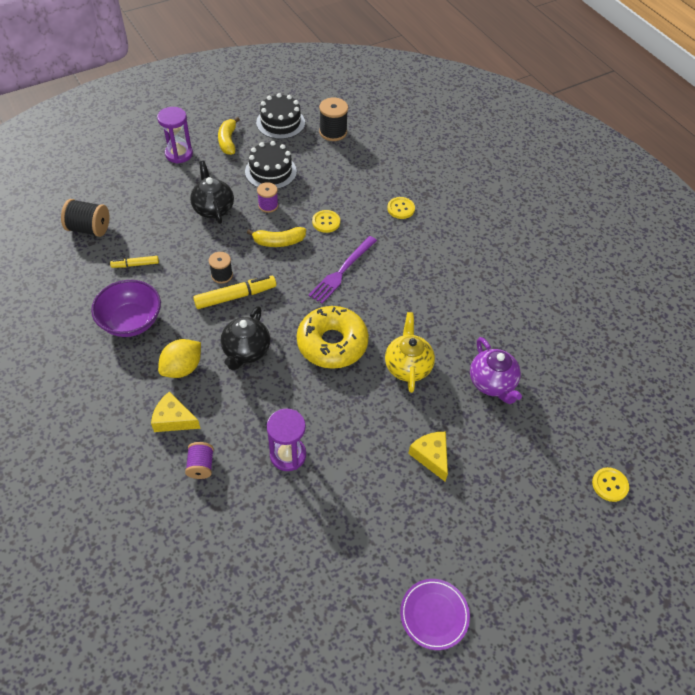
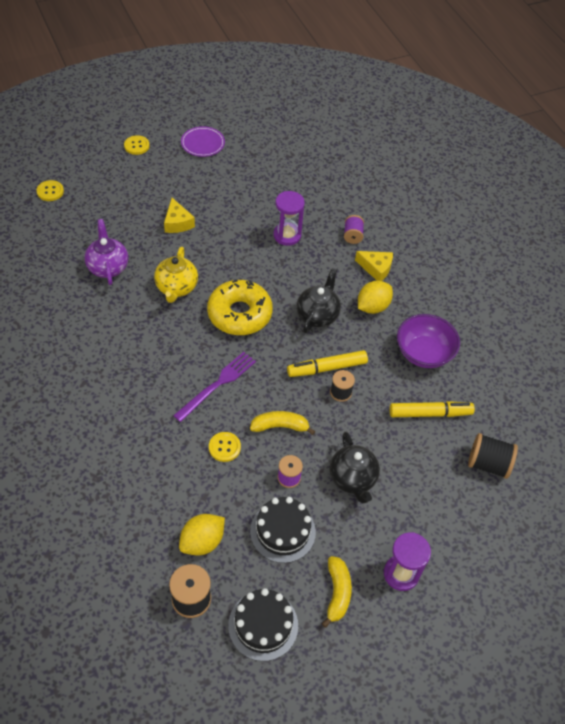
camera: 175 degrees left, 0 degrees up
(135, 264) = (430, 413): yellow marker -> yellow marker, size x1.72
(332, 161) = (202, 542): none -> yellow lemon
(401, 209) = (133, 458): yellow button -> yellow button (136, 146)

